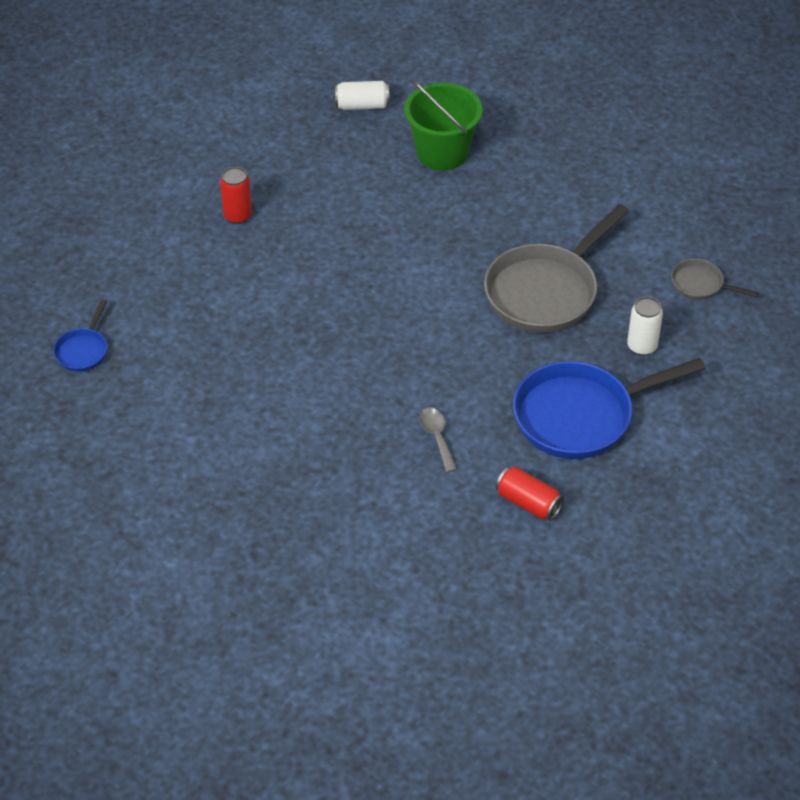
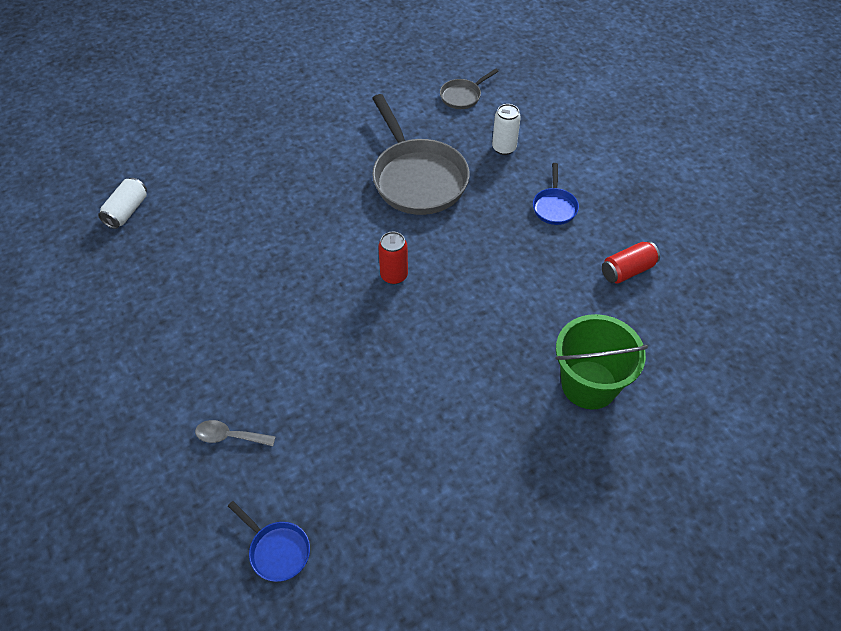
camera: 65 degrees left, 5 degrees up
(237, 216) = (189, 350): red can -> red can (394, 275)
(437, 437) = (533, 302): grey spoon -> grey spoon (229, 436)
(442, 152) = (224, 182): green bucket -> green bucket (589, 384)
(581, 416) = (554, 207): blue pan -> blue pan, size x0.47

